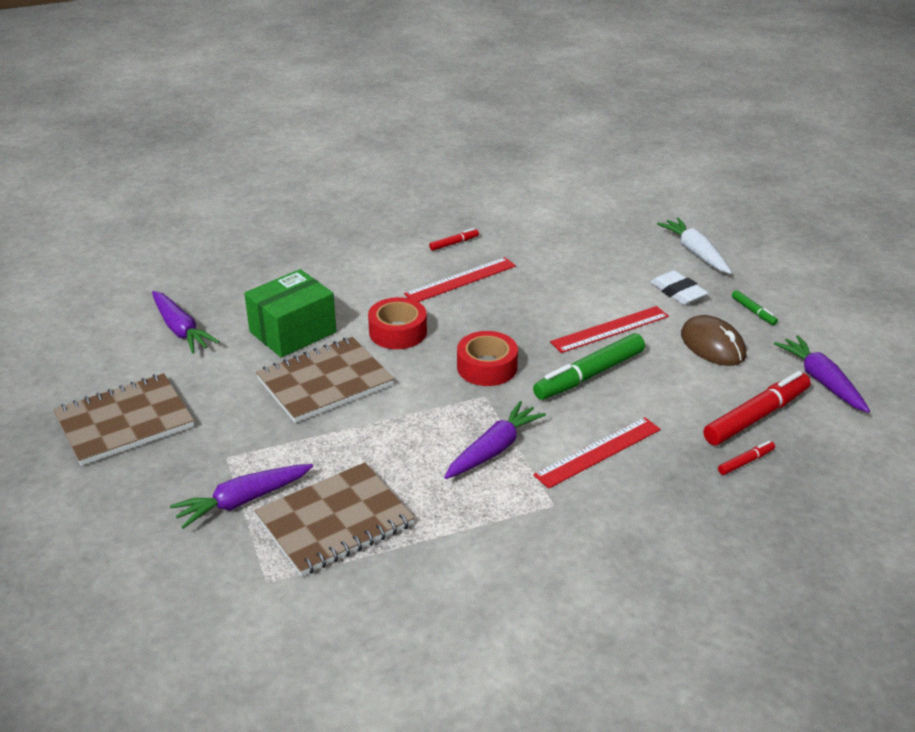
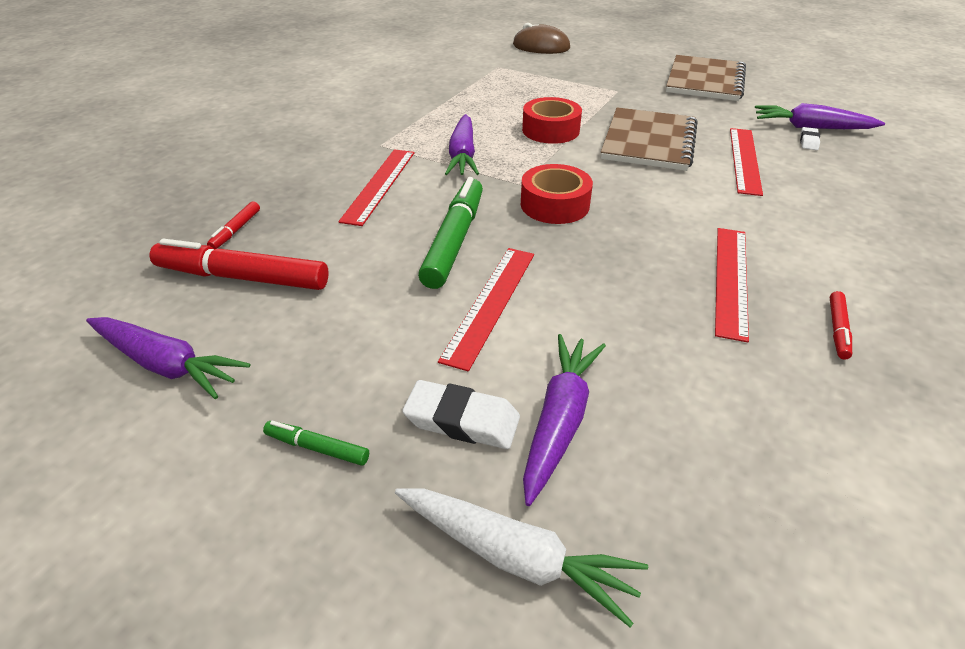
camera: 140 degrees right, 5 degrees up
(214, 321) = (808, 141): none -> white eraser
(243, 501) = (568, 81): purple carrot -> purple carrot (559, 421)
(293, 332) = (745, 160): green box -> red ruler
(335, 521) = (504, 92): brown notebook -> none
(398, 332) = (676, 197): red tape -> red tape (550, 130)
(713, 345) = (345, 347): brown mouse -> brown mouse (541, 47)
(756, 416) = (242, 278): red marker -> red marker turned 90 degrees clockwise

